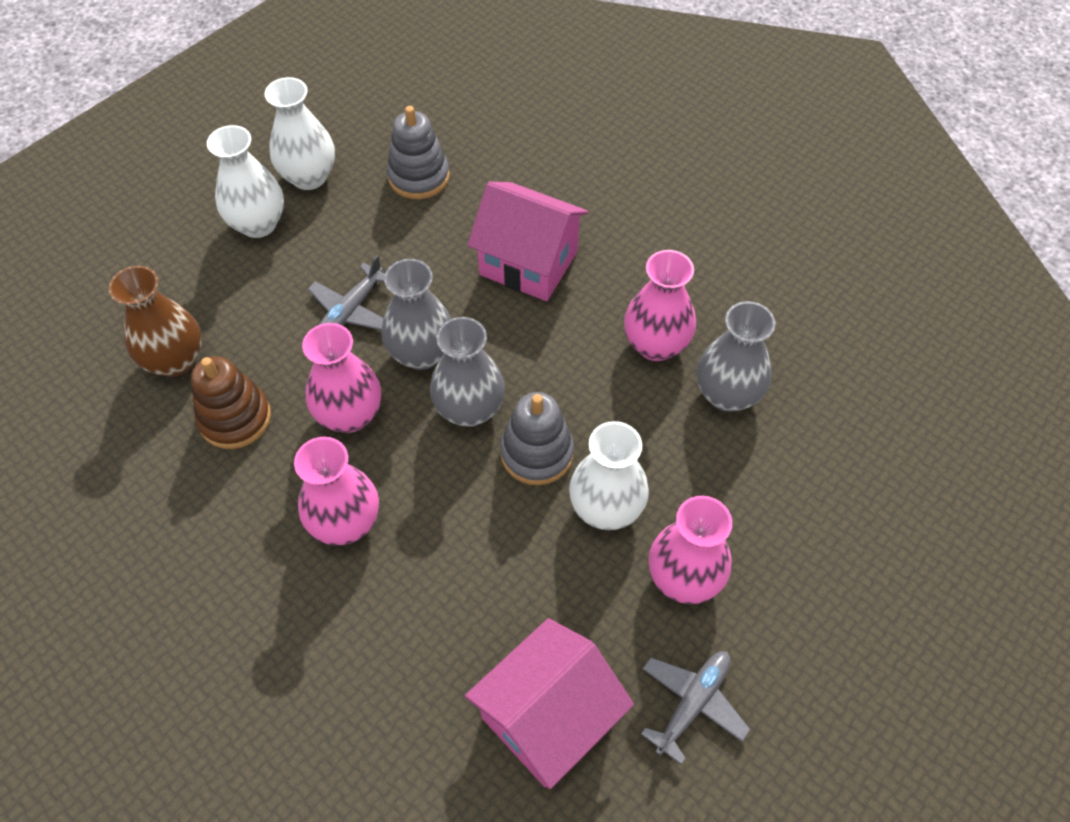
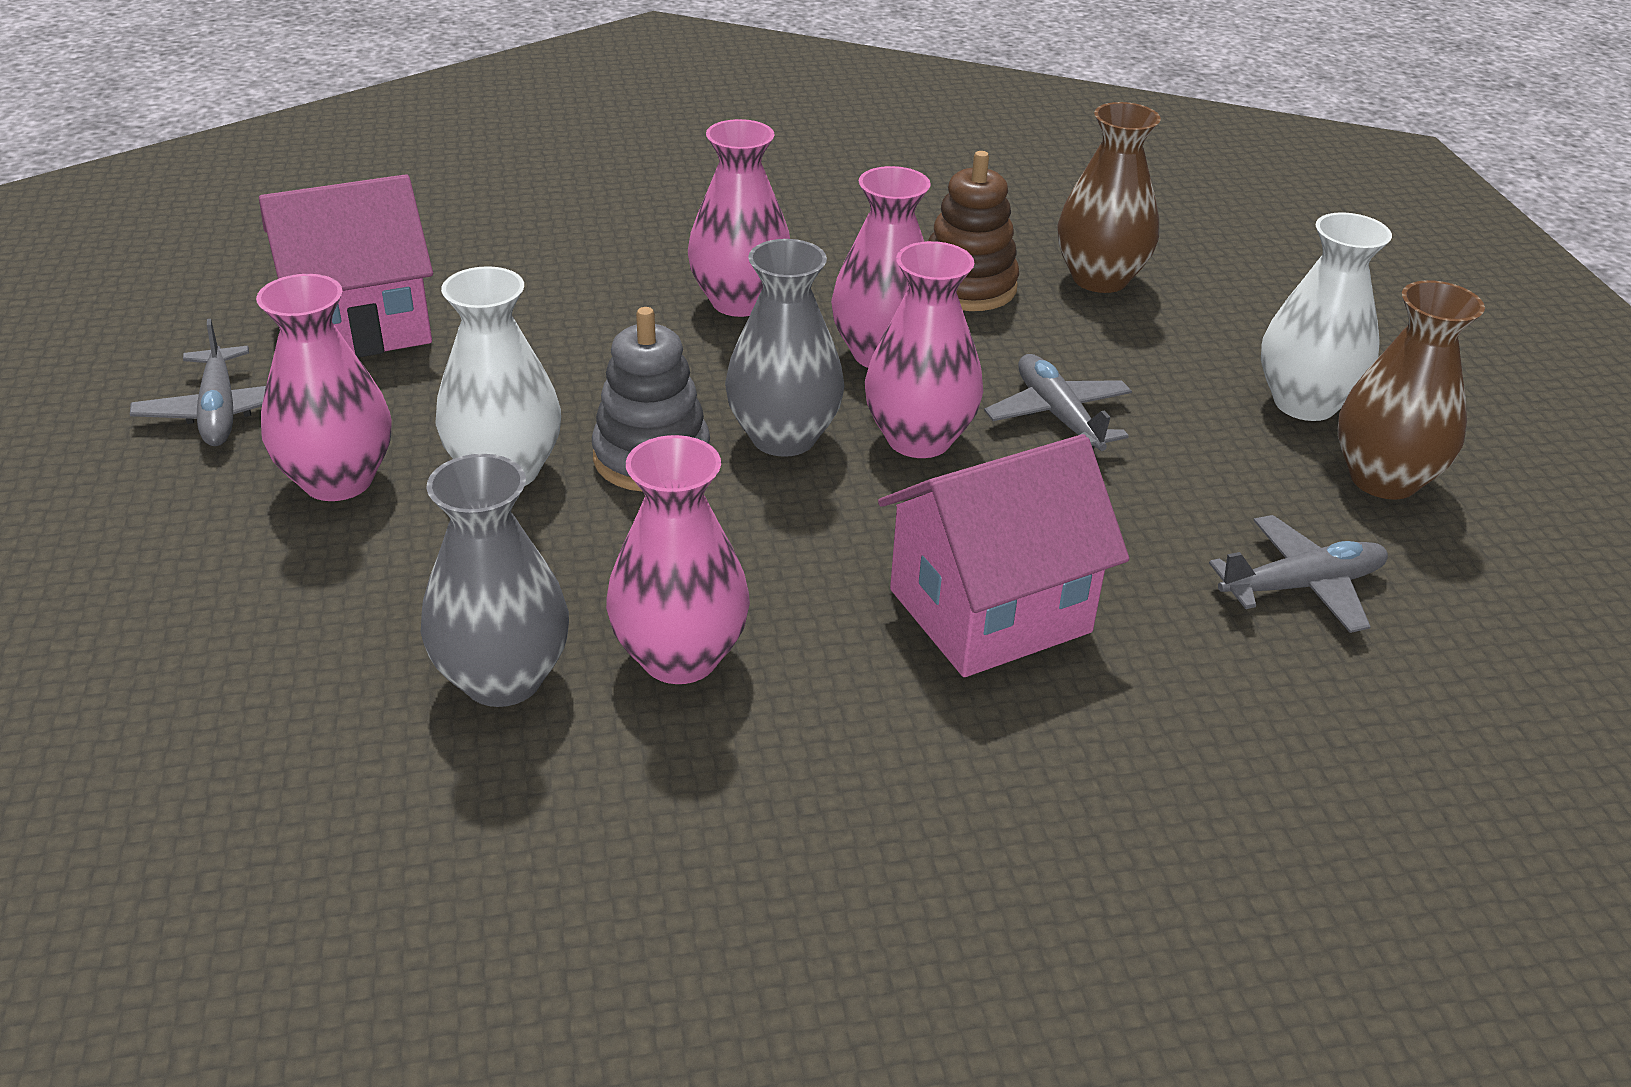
camera: 125 degrees right, 20 degrees down
(309, 177) = (1383, 479): white vase -> brown vase
(419, 177) = (1302, 586): grey stacking toy -> grey plane
(421, 353) = (919, 439): grey vase -> pink vase
(548, 718) = (360, 325): pink house -> pink house turned 75 degrees clockwise

